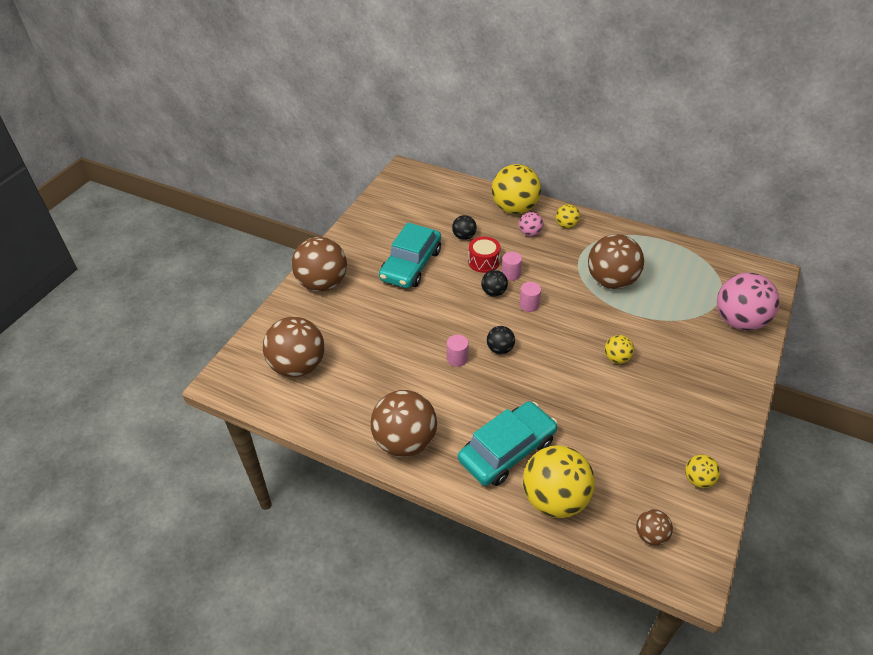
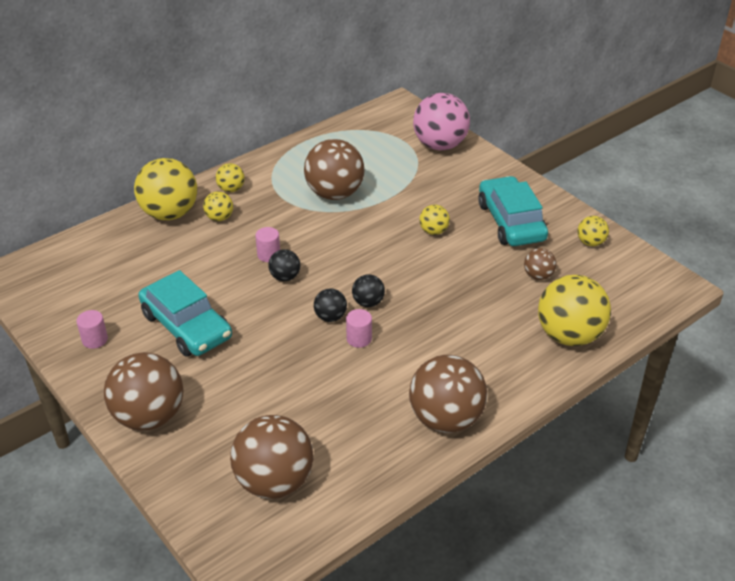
camera: 65 degrees left, 5 degrees down
(464, 236) = (178, 267): black ball -> black ball (330, 317)
(483, 262) = (232, 267): red drum -> none
(507, 450) = (499, 346): turquoise car -> turquoise car (511, 221)
(529, 305) = (323, 259): pink cylinder -> pink cylinder (95, 340)
(530, 233) = (219, 218): pink ball -> yellow ball
(650, 535) = (631, 292): brown ball -> brown ball (538, 276)

